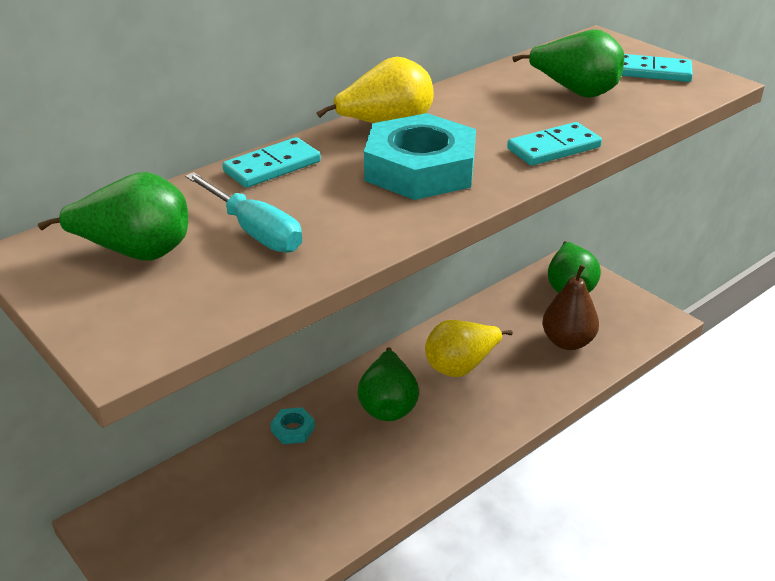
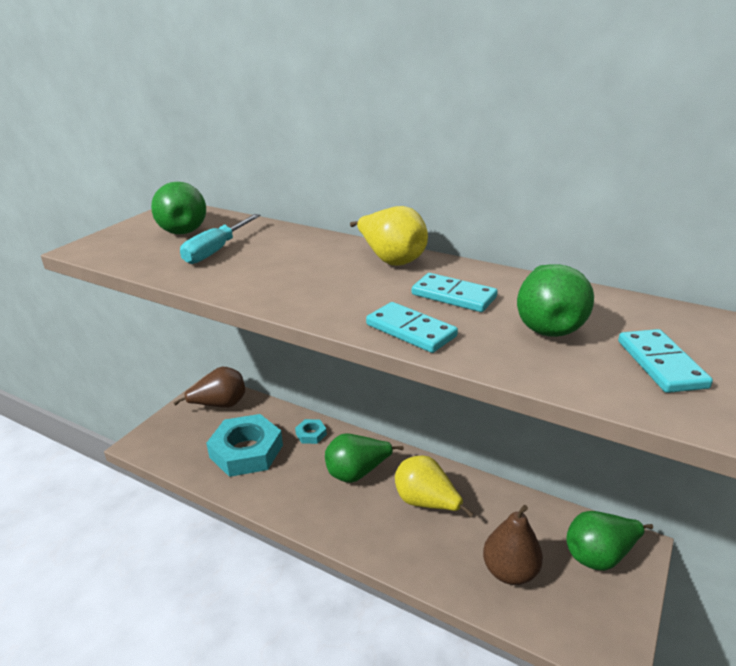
camera: 70 degrees right, 5 degrees down
(156, 515) = (220, 405): none -> brown pear
(272, 167) = (301, 238): turquoise domino -> turquoise domino (453, 296)
(420, 169) = (330, 282): turquoise nut -> turquoise nut (246, 451)

